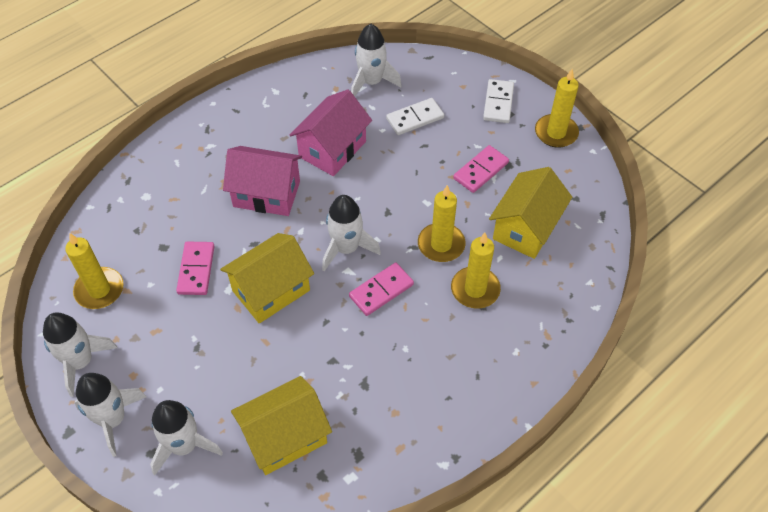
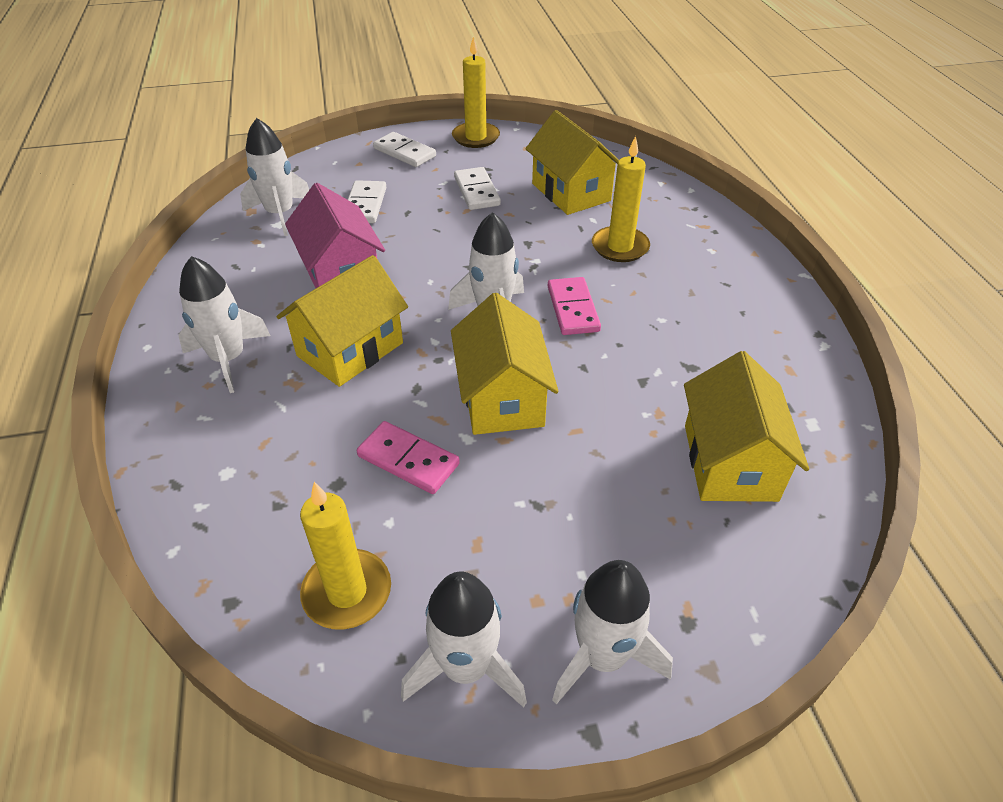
camera: 60 degrees left, 10 degrees down
(184, 446) = (694, 576): white rocket -> white rocket (228, 359)
(267, 194) = (350, 349): pink house -> yellow house
(441, 244) = (546, 247): yellow candle -> none
(481, 171) = (477, 191): pink domino -> white domino

